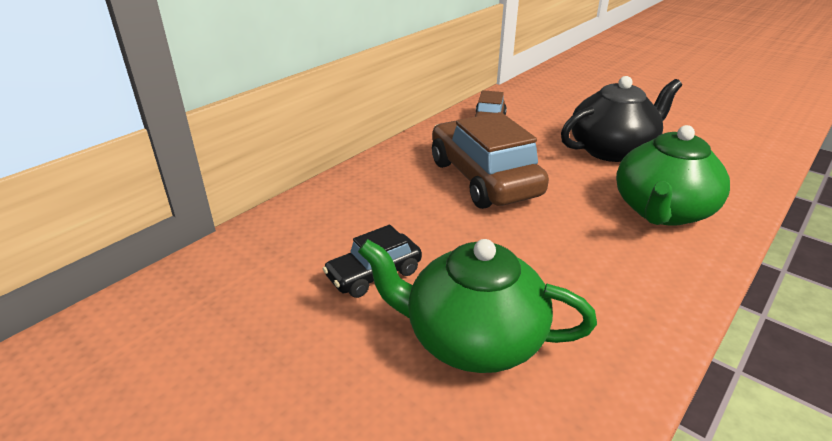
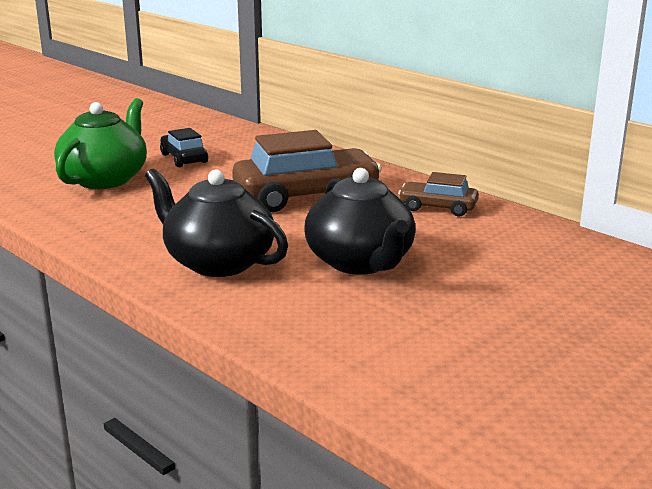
camera: 95 degrees right, 10 degrees down
(661, 211) = (218, 262): green teapot -> black teapot

